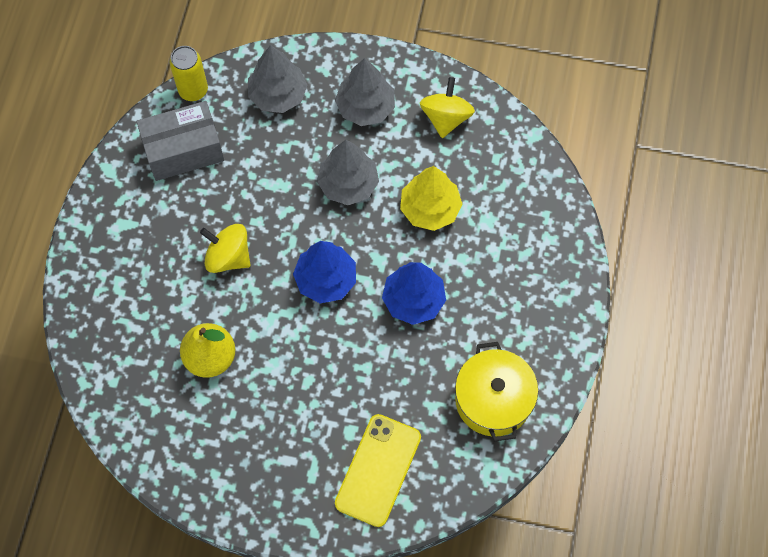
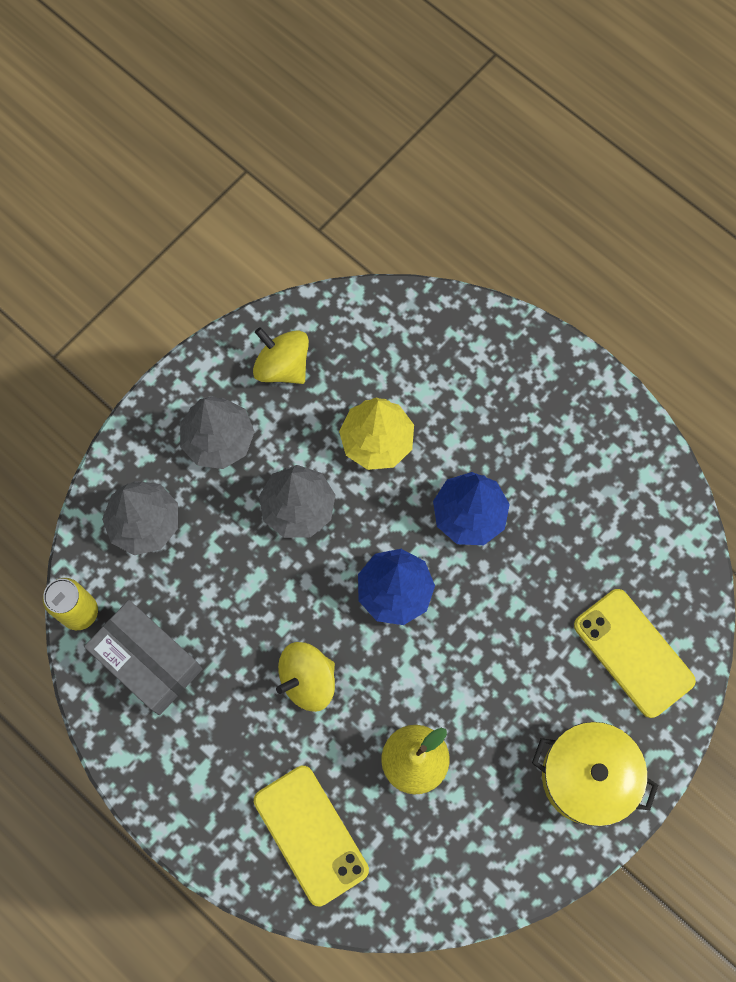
camera: 60 degrees left, 5 degrees up
(122, 316) = (311, 835): none -> yellow phone
(184, 150) = (148, 661): grey box -> grey box turned 60 degrees counterclockwise
(493, 400) = (620, 498): yellow pot -> yellow pot (588, 776)

